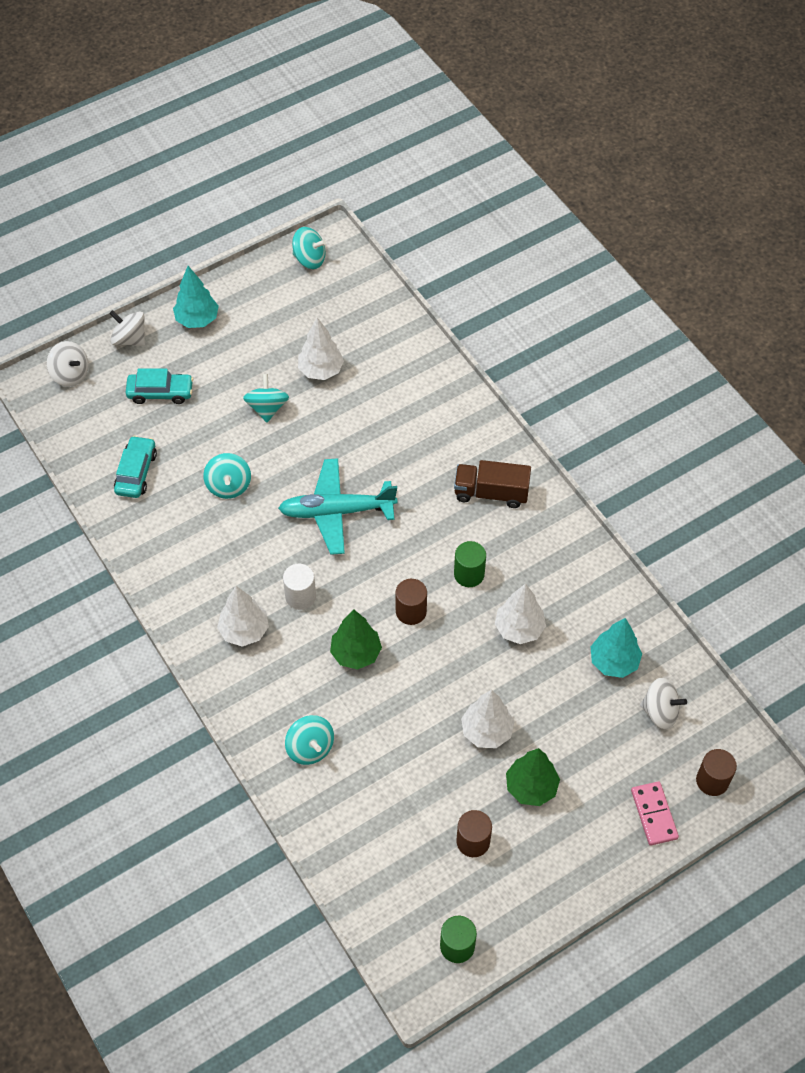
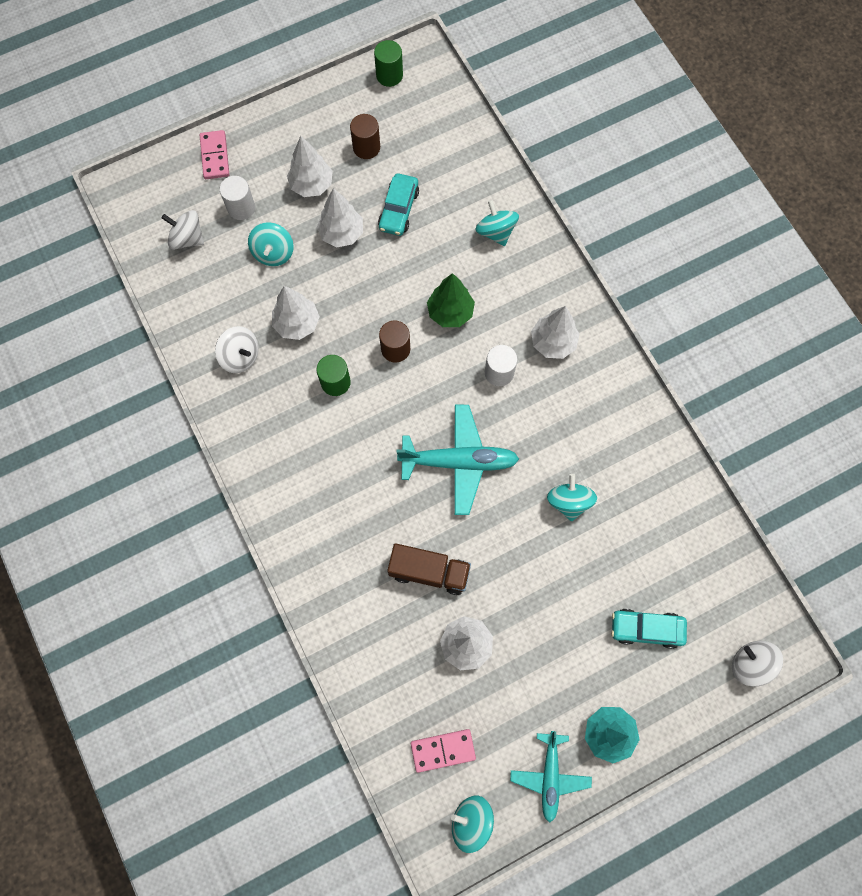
camera: 175 degrees left, 15 degrees up
(130, 339) = (686, 710): white spinning top -> white spinning top (240, 356)
(136, 472) = (666, 526): turquoise car -> turquoise car (398, 209)
(246, 289) = (550, 776): none -> turquoise plane
(267, 408) = (527, 597): turquoise spinning top -> turquoise spinning top (273, 253)
(336, 300) = (443, 750): none -> pink domino
(491, 493) = (300, 470): brown truck -> brown truck (429, 572)
(531, 787) = (311, 185): green tree -> white tree
(607, 752) = (241, 208): none -> white cylinder
(613, 661) = (217, 286): turquoise tree -> none
(712, 781) = (159, 178): brown cylinder -> none

